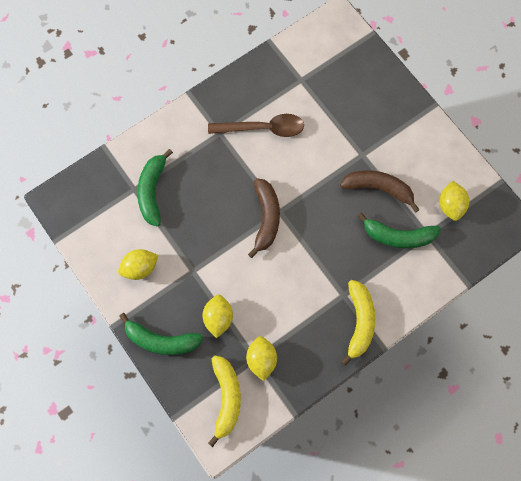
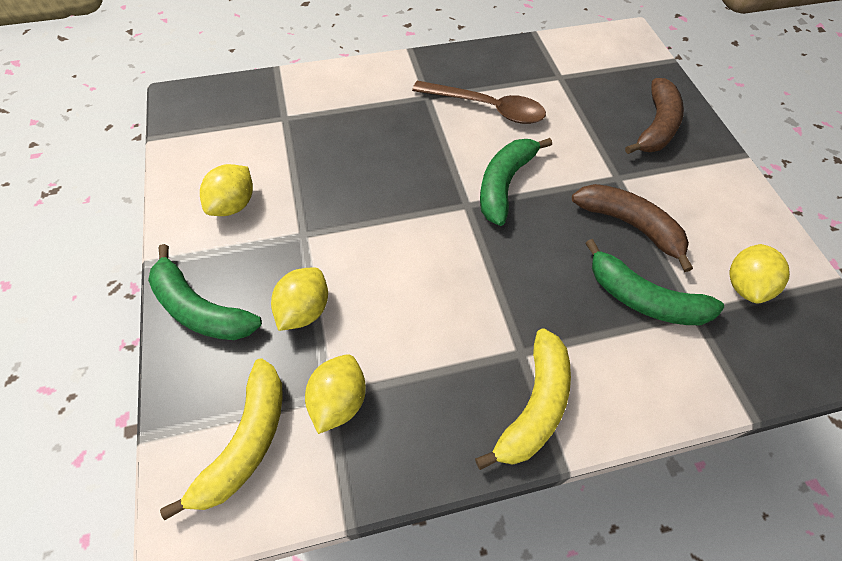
camera: 20 degrees right, 15 degrees down
(140, 268) = (233, 205): yellow lemon -> yellow lemon turned 60 degrees counterclockwise
(152, 191) = (306, 127): green banana -> green banana (504, 184)
(266, 218) = (443, 206): brown banana -> brown banana (656, 126)

